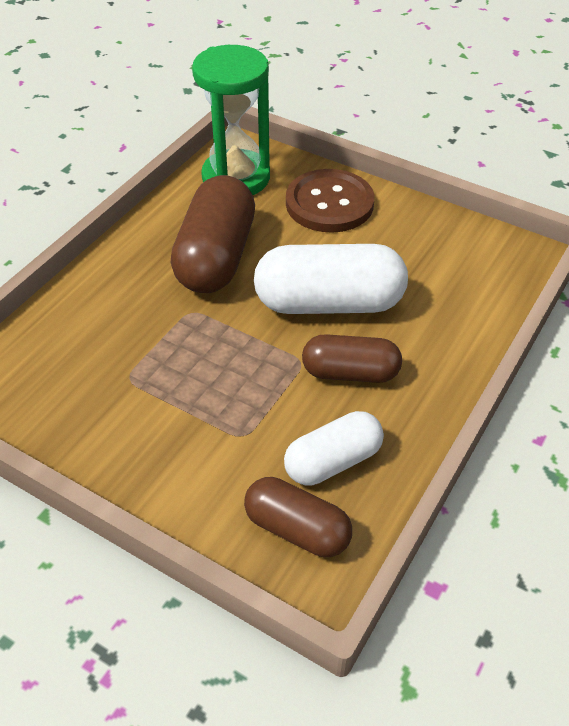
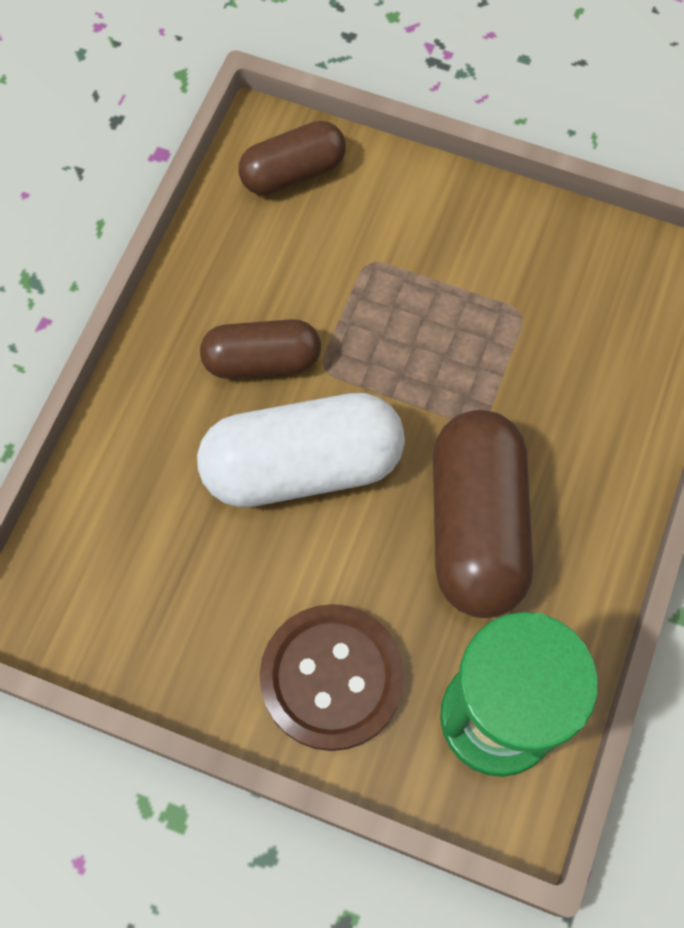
camera: 170 degrees right, 20 degrees up
(297, 529) = (293, 173): brown capsule -> brown capsule turned 45 degrees counterclockwise
(333, 461) = (268, 247): white capsule -> none

